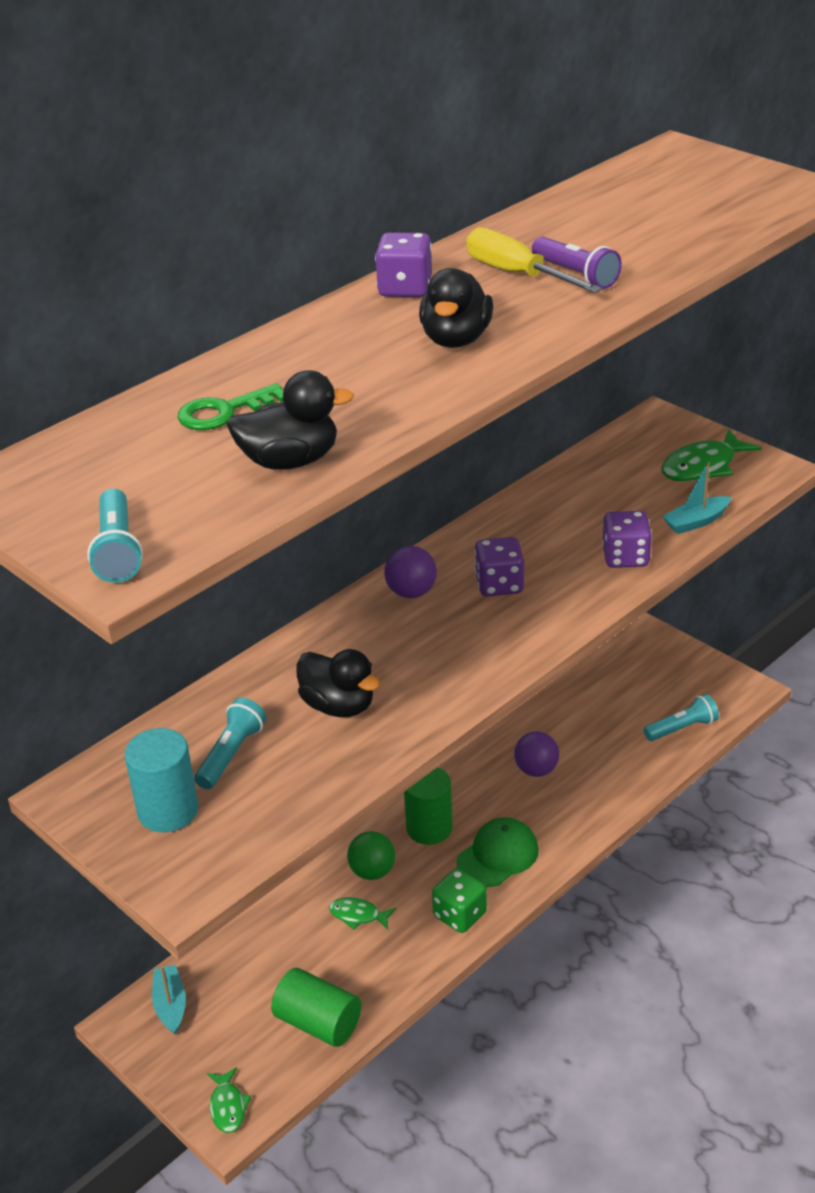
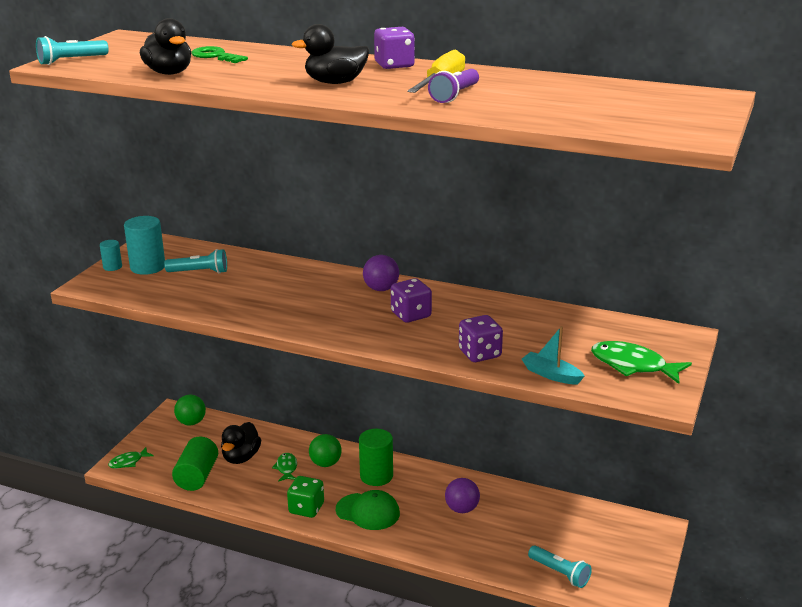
camera: 65 degrees right, 10 degrees down
(134, 854) = (112, 267): none -> turquoise cylinder
(170, 1005) = (191, 422): turquoise boat -> green ball
(338, 706) = (256, 291): black duck -> black duck (241, 457)

